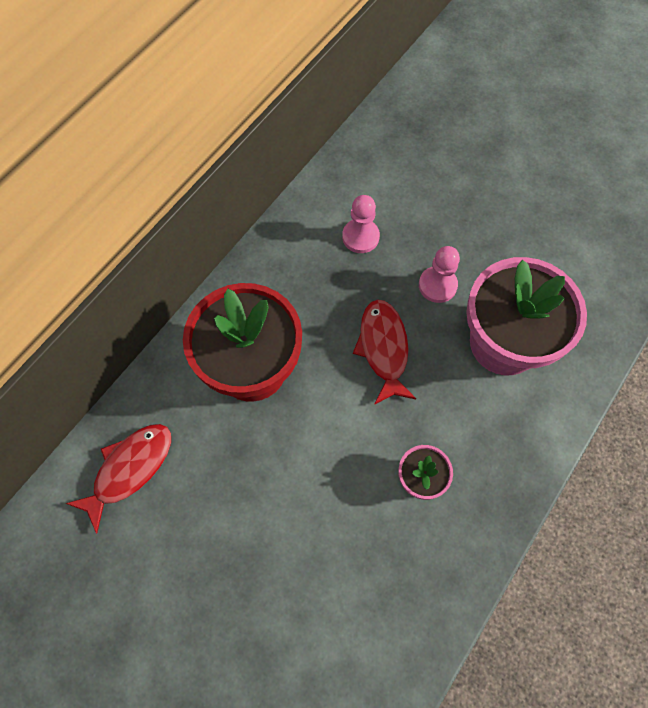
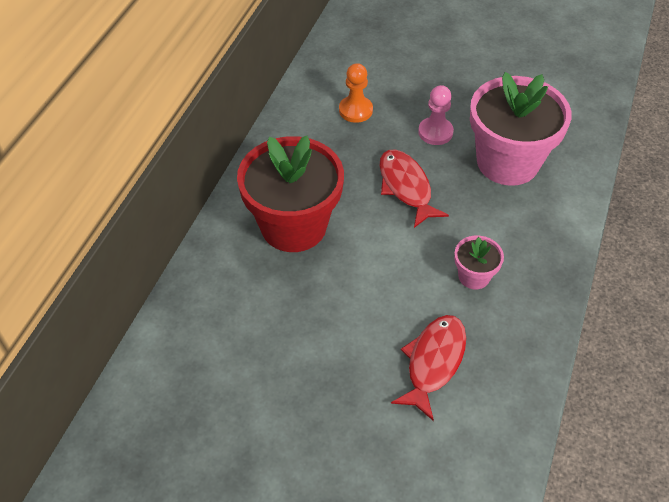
camera: 15 degrees left, 15 degrees down
(129, 469) = (206, 328): red fish -> red fish (433, 362)
(360, 237) = (355, 110): pink pawn -> orange pawn

